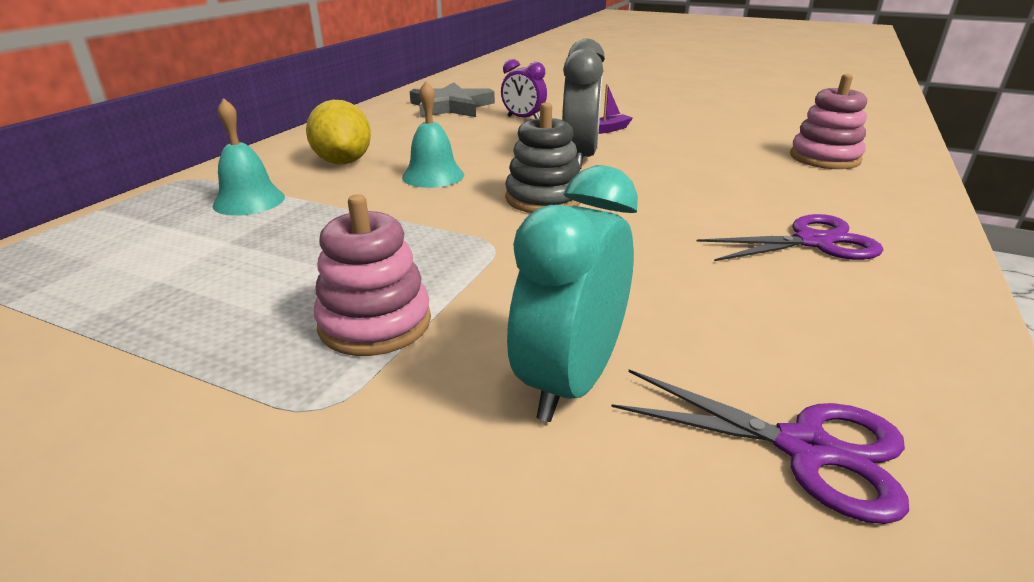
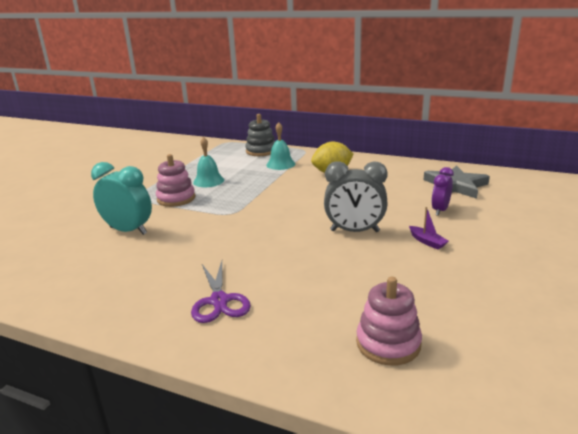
camera: 90 degrees right, 5 degrees down
(433, 176) = (315, 193): turquoise bell -> turquoise bell (208, 181)
(543, 199) = (285, 222): grey stacking toy -> grey stacking toy (261, 151)
(805, 448) = (74, 268): purple scissors -> none

